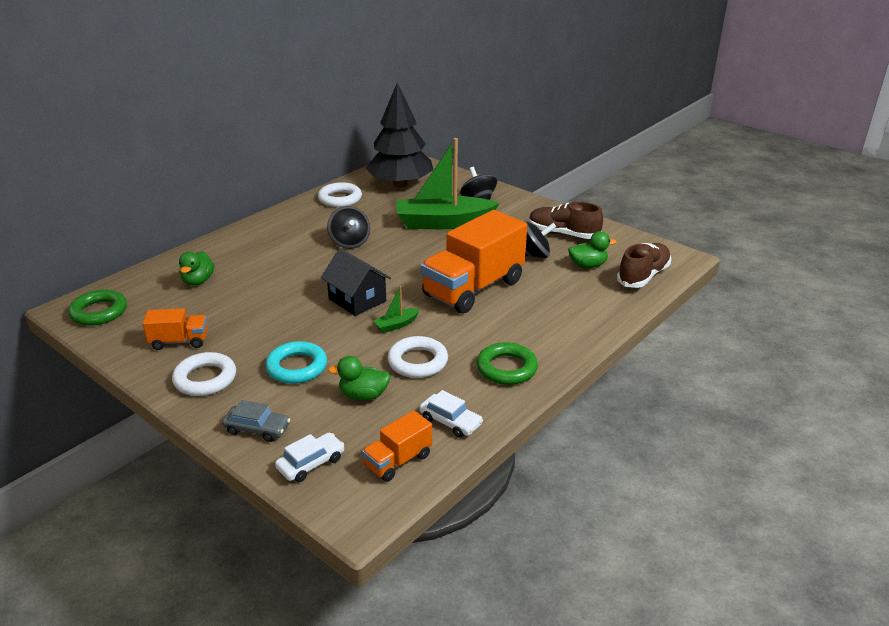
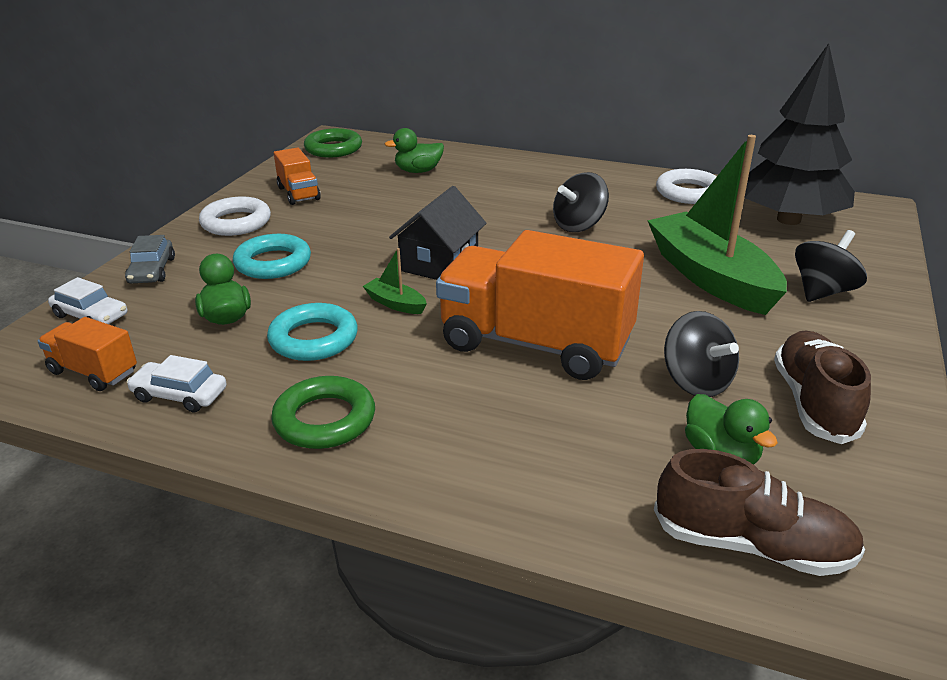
camera: 70 degrees right, 0 degrees up
(417, 362) = (313, 339): white ring -> turquoise ring
(450, 421) = (180, 395): white car -> white car turned 90 degrees clockwise

